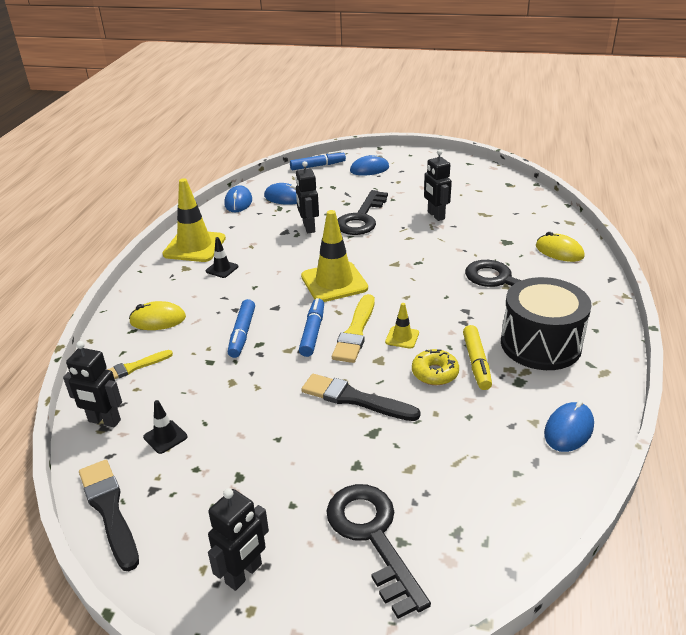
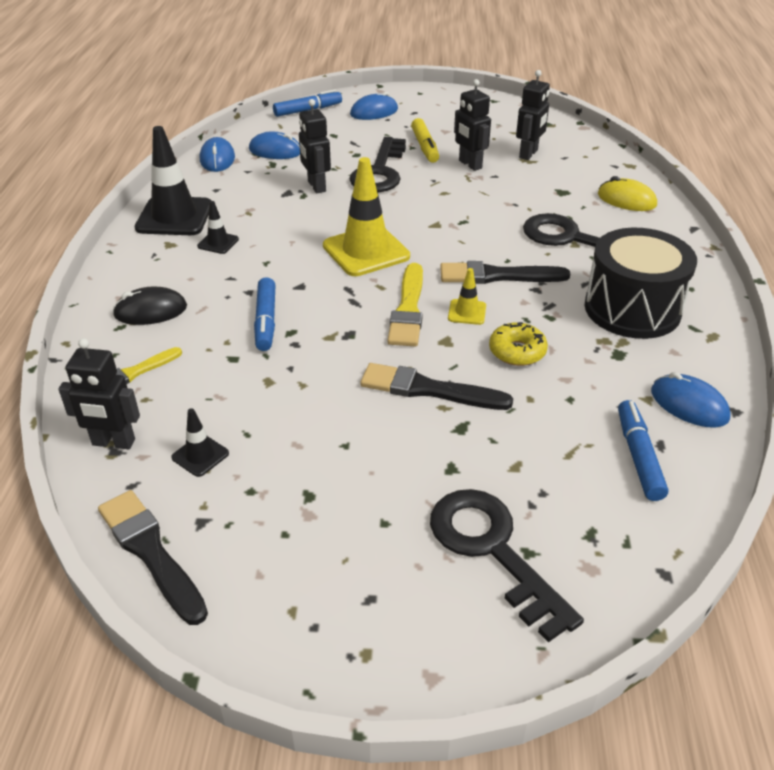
camera: 10 degrees left, 5 degrees up
(158, 320) = (150, 311): yellow mouse -> black mouse
(194, 246) = (174, 217): yellow traffic cone -> black traffic cone
(244, 574) = (346, 611): black robot -> black robot (529, 154)
(313, 332) = (355, 313): blue marker -> blue marker (638, 456)
(434, 309) = (497, 276): none -> black brush
(476, 363) = (563, 336): yellow marker -> yellow marker (425, 147)
(568, 430) = (689, 405): blue mouse -> blue mouse turned 75 degrees counterclockwise

